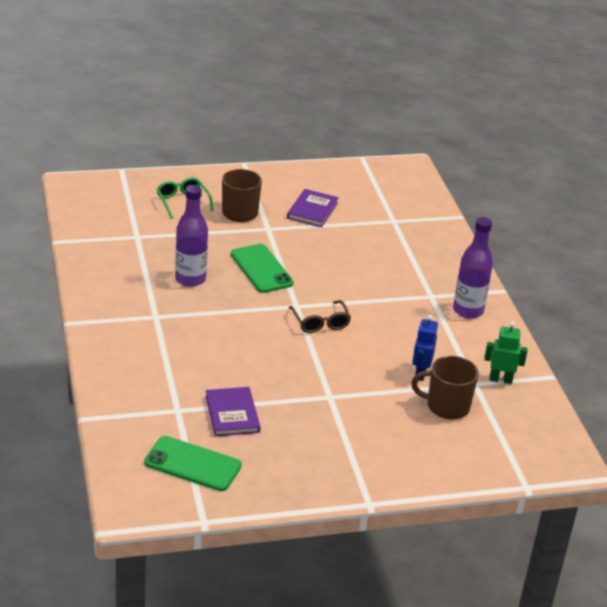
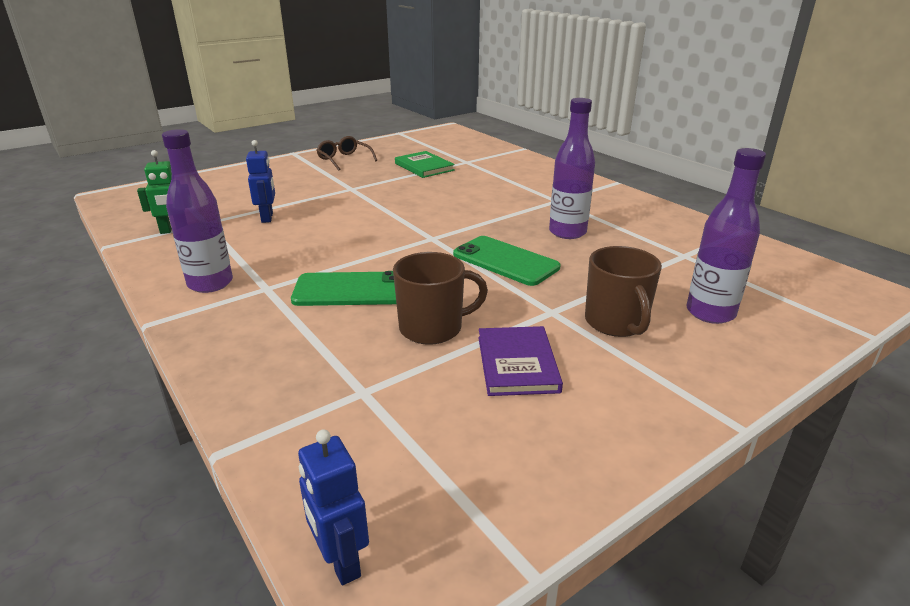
camera: 160 degrees right, 5 degrees down
(182, 201) = (710, 313): green glasses -> purple bottle
(193, 464) = (428, 146): green phone -> green phone (351, 290)
(232, 414) = (424, 167): purple book -> green book
(320, 323) = (394, 230): brown glasses -> brown glasses (344, 159)
(421, 176) = (340, 561): none -> blue robot
(446, 406) = (236, 203): brown mug -> brown mug (432, 328)

